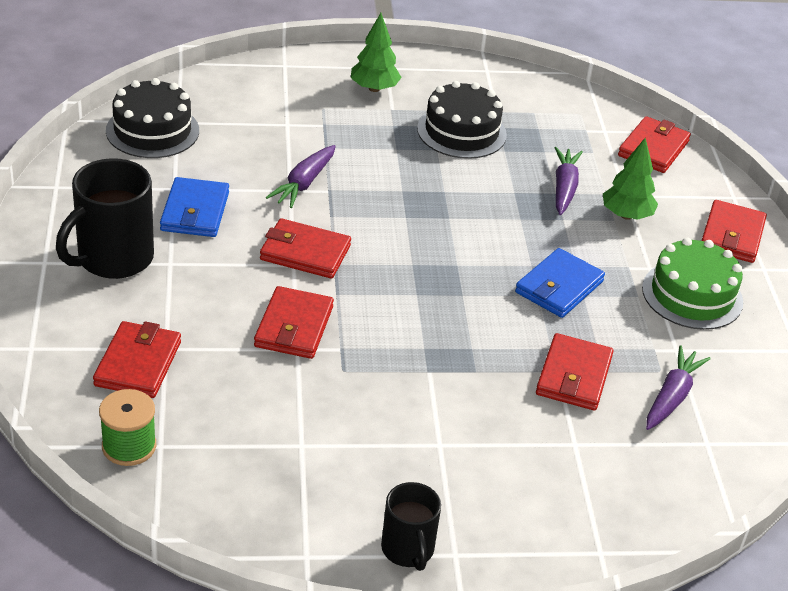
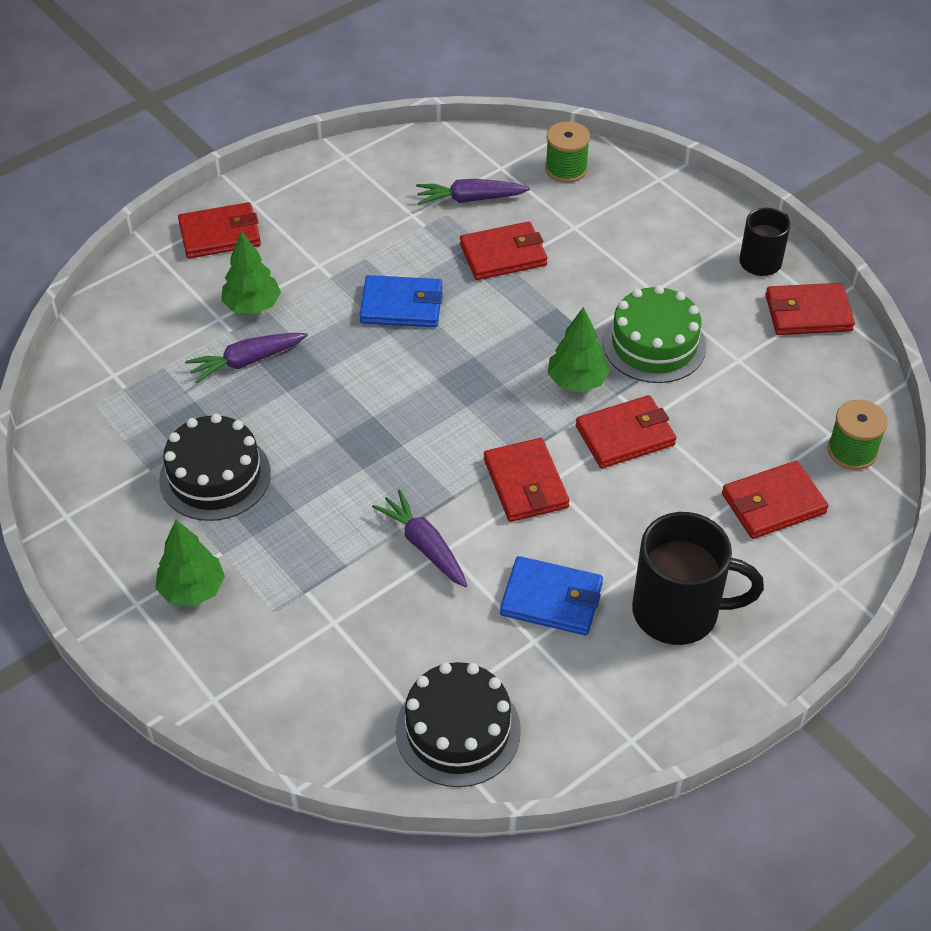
camera: 120 degrees left, 10 degrees up
(195, 211) = (551, 599): blue wallet -> blue wallet turned 45 degrees clockwise
(304, 183) = (424, 545): purple carrot -> purple carrot turned 120 degrees counterclockwise
(378, 334) = (577, 381): none -> green tree
(653, 148) = (117, 329): red wallet -> red wallet (808, 313)
(670, 489) = (566, 169): none -> green spool
(692, 295) = (332, 229): green cake -> green cake (654, 344)

